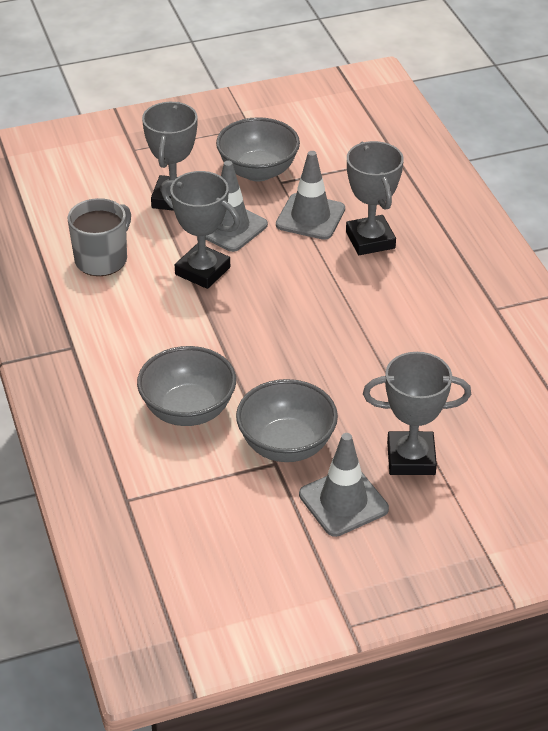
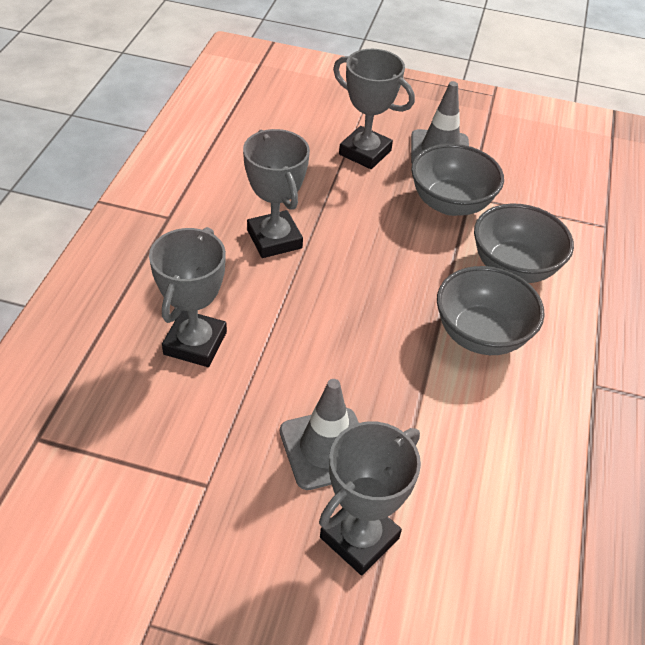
camera: 150 degrees left, 5 degrees up
(102, 259) = (507, 486): grey mug -> none
(202, 271) = (401, 403): grey trophy -> grey trophy (274, 239)
(258, 171) = (217, 522): grey bowl -> grey bowl (481, 334)
(310, 217) = (225, 409): grey traffic cone -> none

